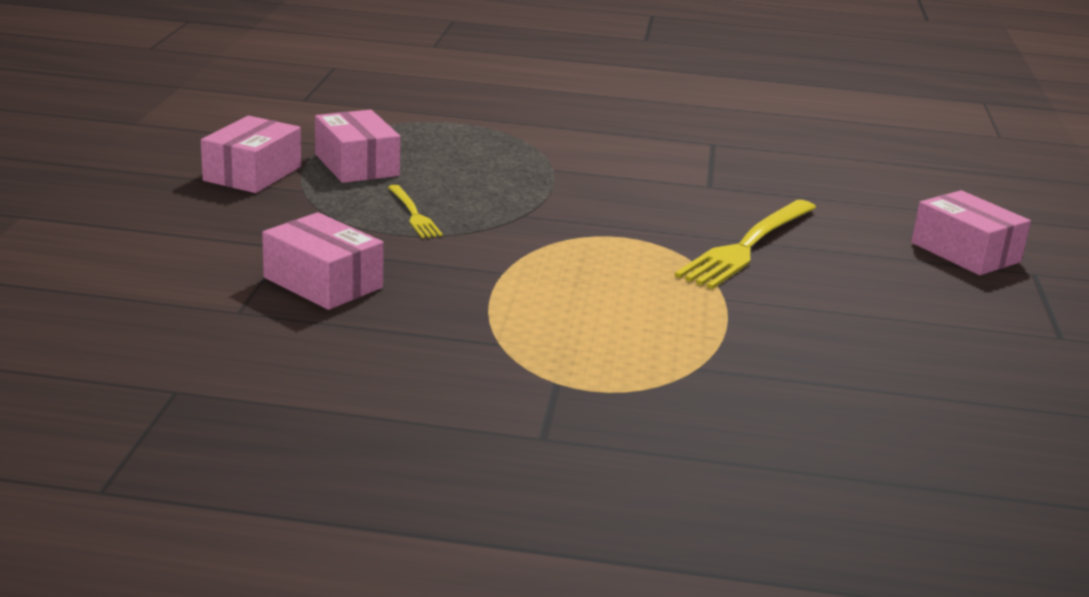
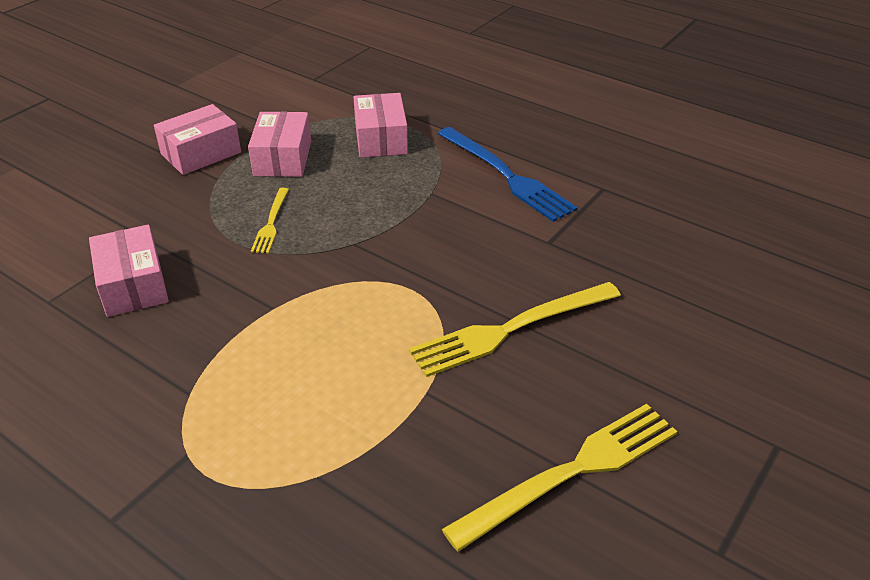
camera: 30 degrees right, 15 degrees up
(611, 147) = (506, 176): none -> blue fork
(904, 319) = (571, 472): none -> yellow fork
(965, 252) = (726, 394): pink box -> pink box (381, 139)

